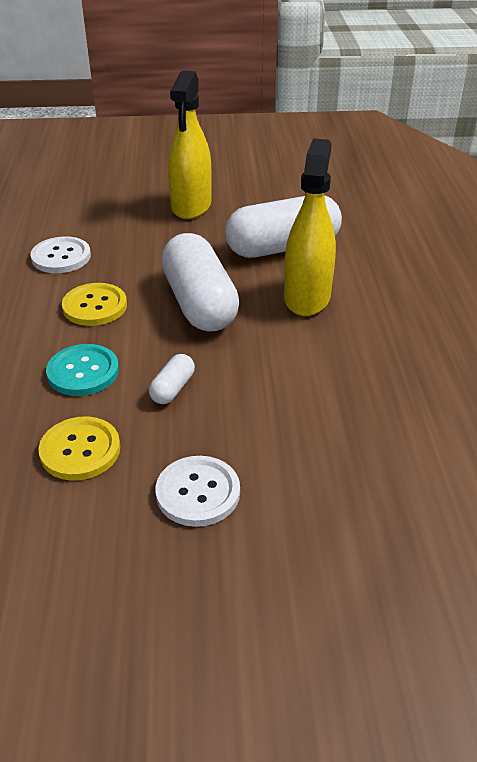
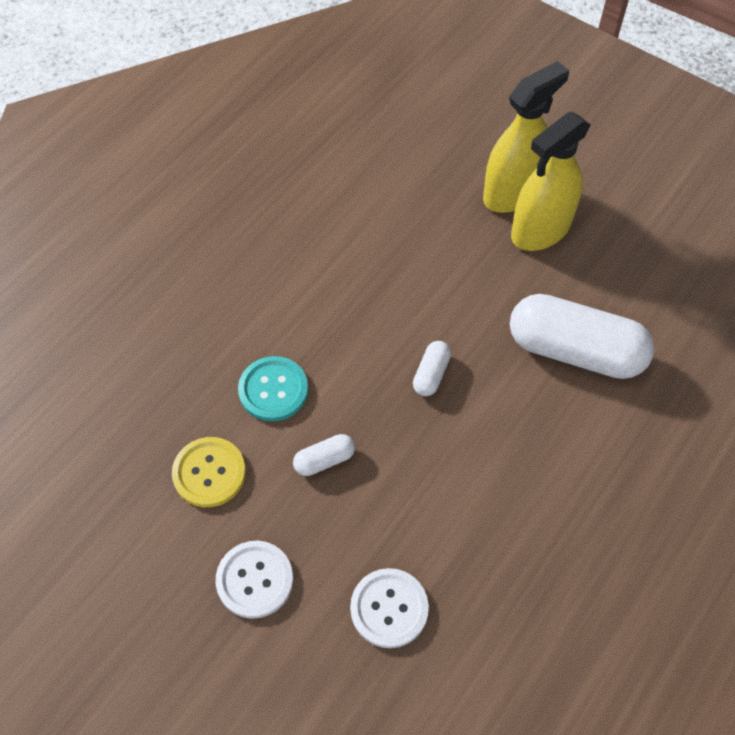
camera: 40 degrees right, 20 degrees up
(61, 257) = (364, 229): white button -> white button (389, 608)
(95, 306) = (341, 316): yellow button -> none
(200, 303) = (431, 374): white capsule -> white capsule, size x0.43
(307, 298) = (533, 435): yellow spray bottle -> yellow spray bottle (512, 192)

